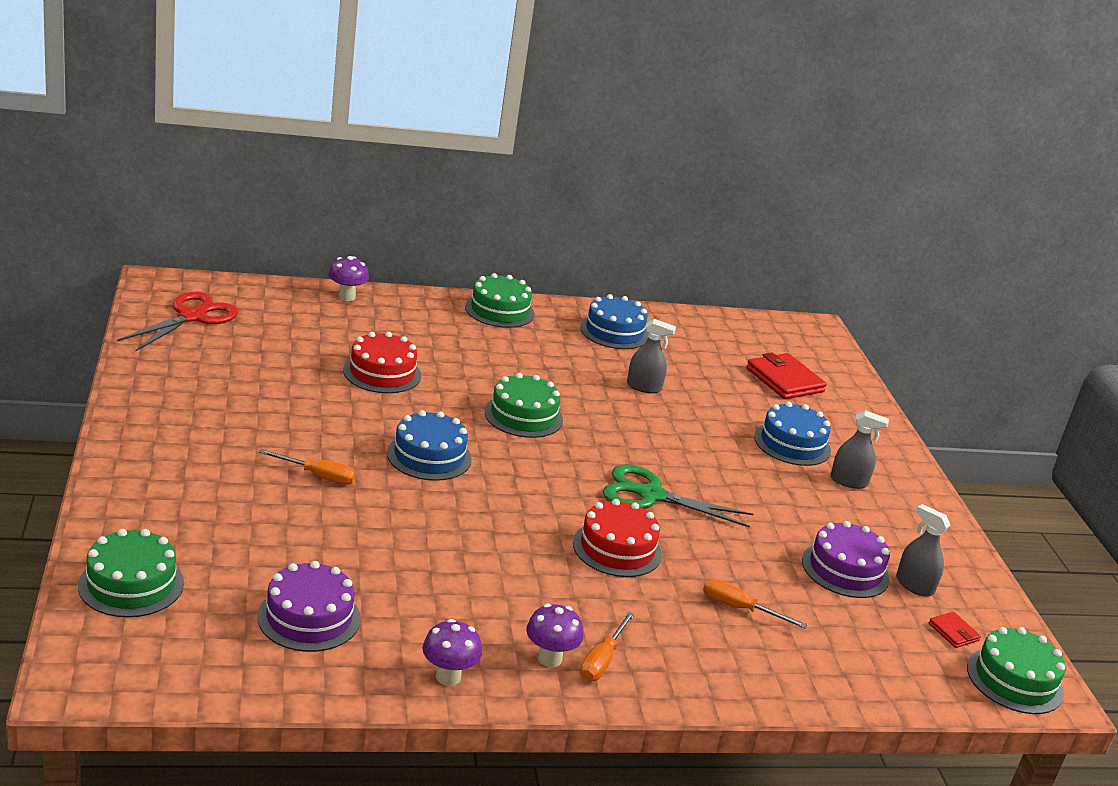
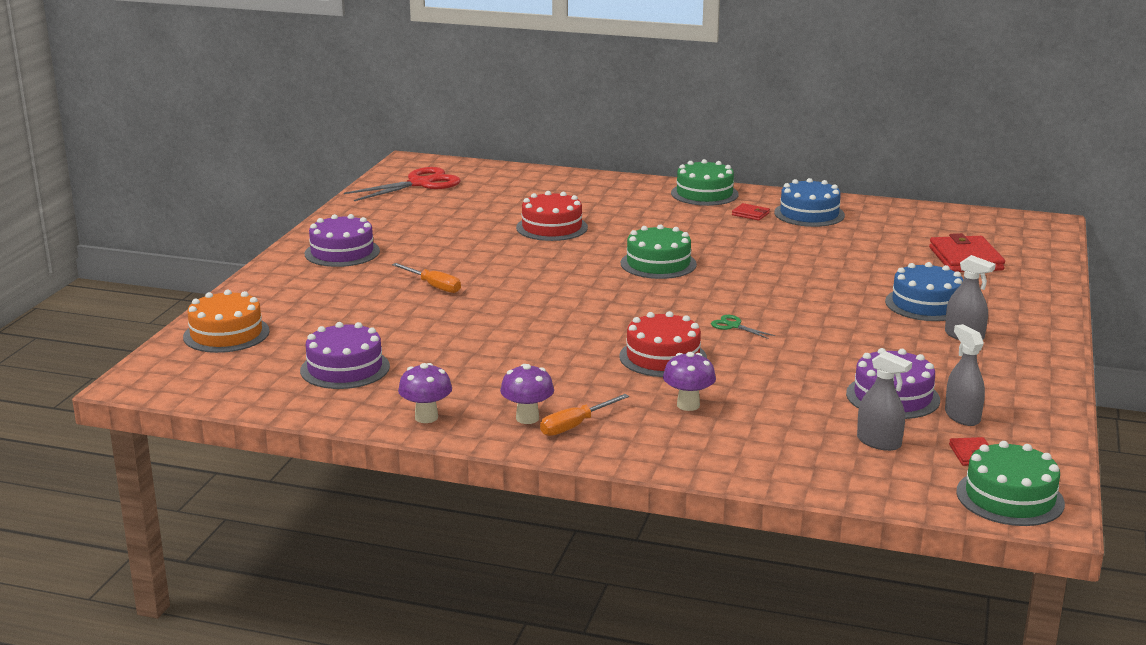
camera: 30 degrees right, 5 degrees down
(131, 584) = (226, 334): green cake -> orange cake
(177, 434) = (342, 252): none -> purple cake
(346, 297) = (566, 178): purple mushroom -> purple mushroom (688, 405)
(429, 456) = (543, 282): blue cake -> none
(562, 336) = (750, 214): none -> red wallet
(644, 387) = (801, 253): grey spray bottle -> grey spray bottle (879, 442)
(651, 495) = (733, 326): green scissors -> green scissors, size x0.45
(739, 608) = (747, 409): orange screwdriver -> none

